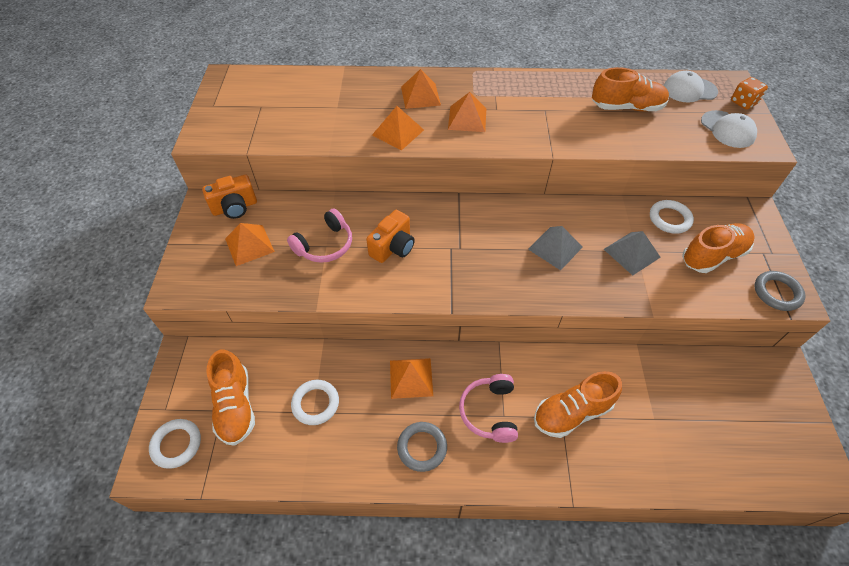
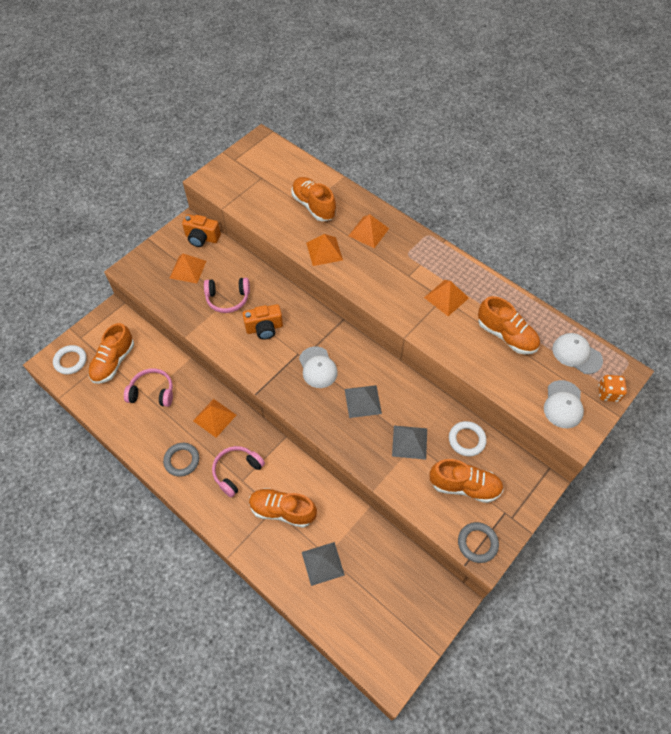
camera: 40 degrees right, 5 degrees up
(315, 403) = (152, 392): white ring -> pink headphones
(343, 102) = (313, 206): none -> orange shoe
(467, 119) = (380, 270): orange pyramid -> orange pyramid (446, 297)
(483, 247) = (318, 367): none -> white cap
(659, 429) = (323, 563): none -> grey pyramid

